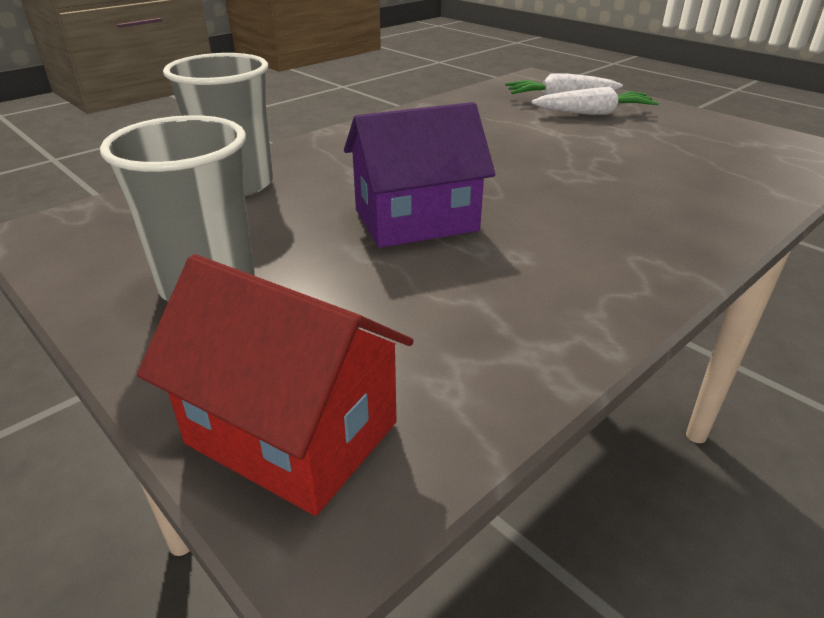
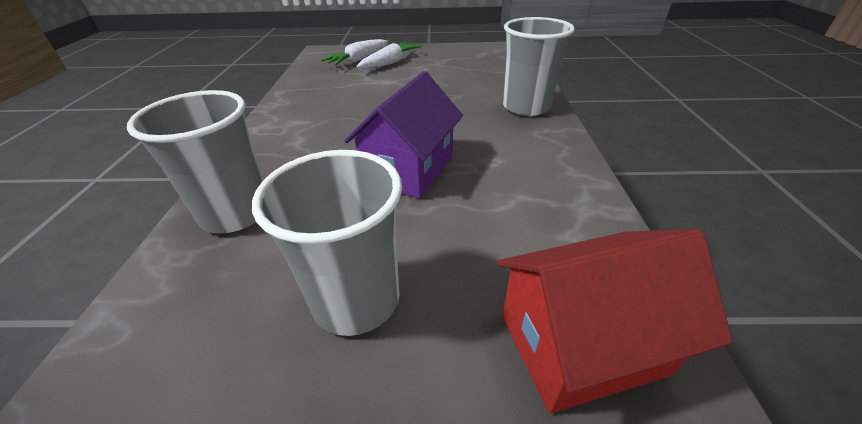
camera: 45 degrees left, 5 degrees up
(682, 226) = (526, 107): none -> grey cup

